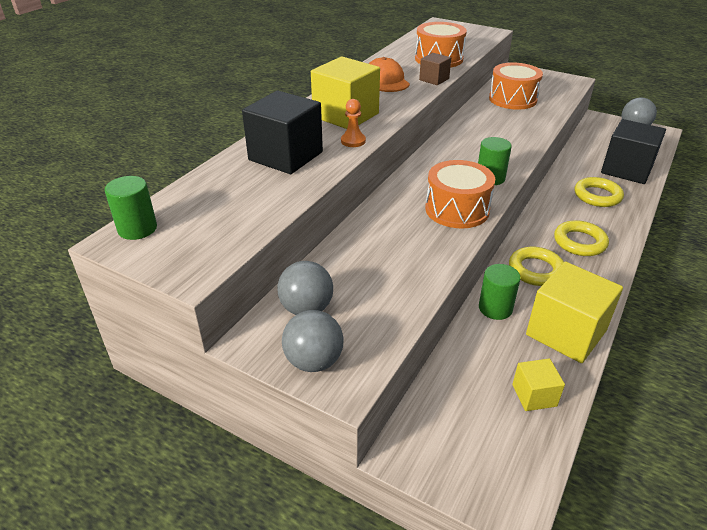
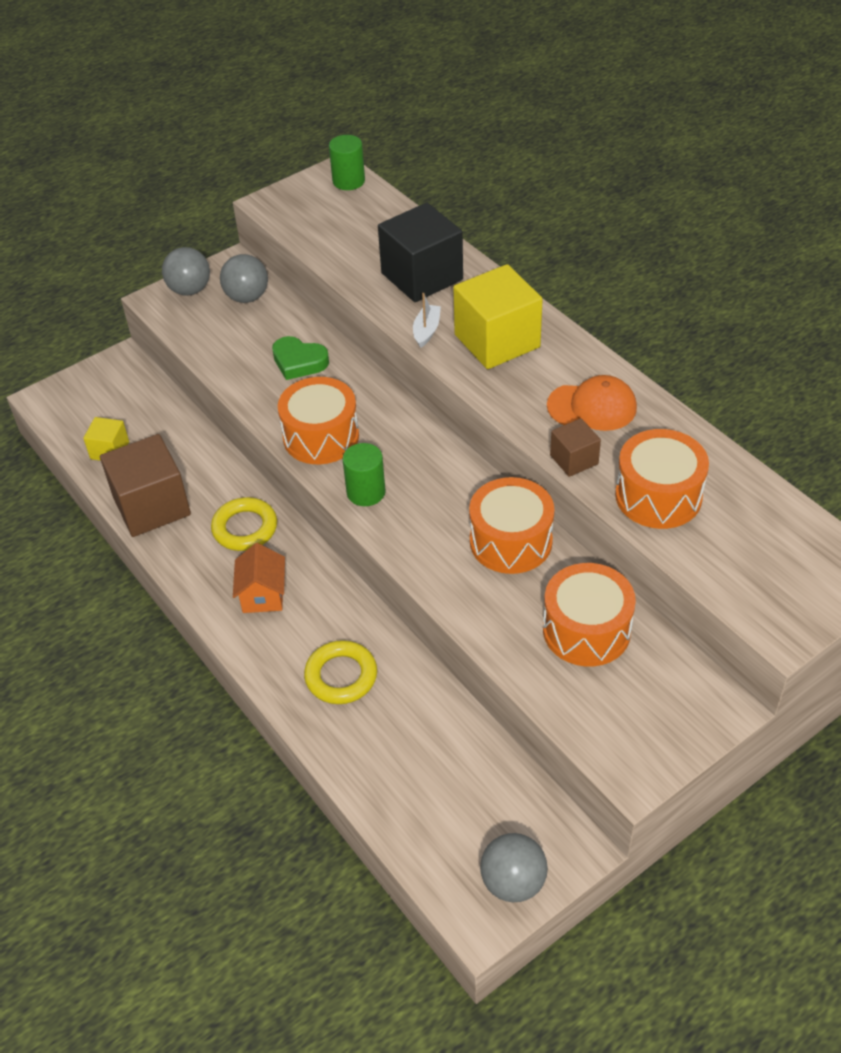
camera: 115 degrees right, 10 degrees up
(353, 141) = (426, 331): orange pawn -> white boat
(382, 245) = (299, 362): none -> green heart
(478, 126) = (510, 541): none -> orange drum
(495, 308) = (216, 470): green cylinder -> none
(566, 332) = (152, 506): yellow cube -> brown cube
(579, 242) = (263, 595): yellow ring -> orange house
(626, 170) = (385, 763): black cube -> none

